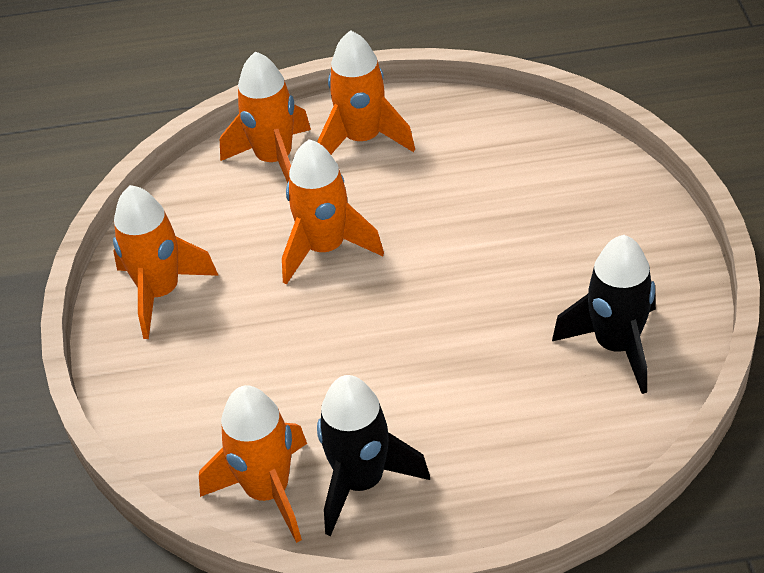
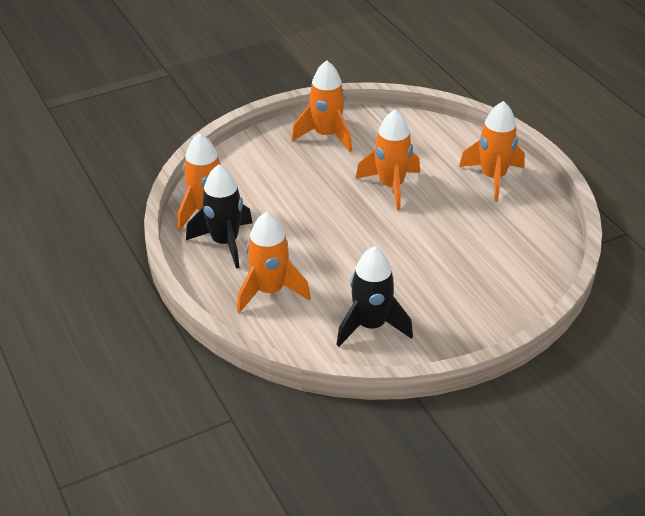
camera: 65 degrees right, 5 degrees down
(275, 160) = (453, 147): orange rocket -> orange rocket (270, 291)

